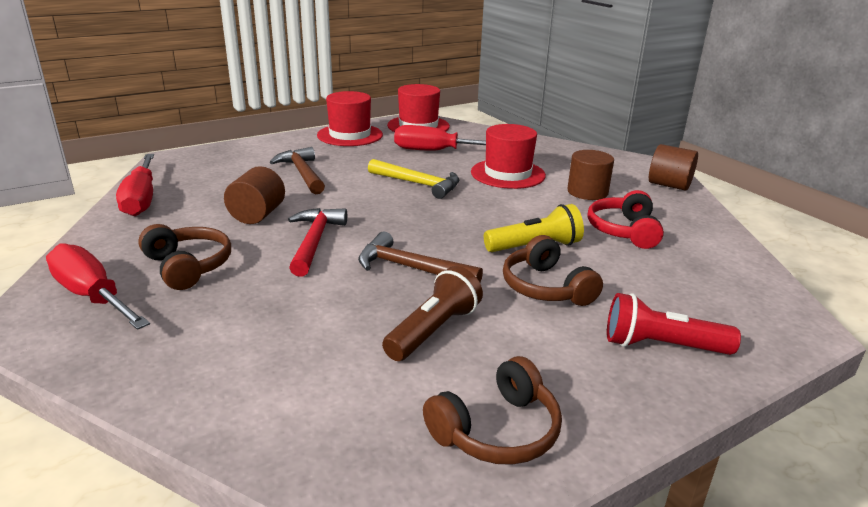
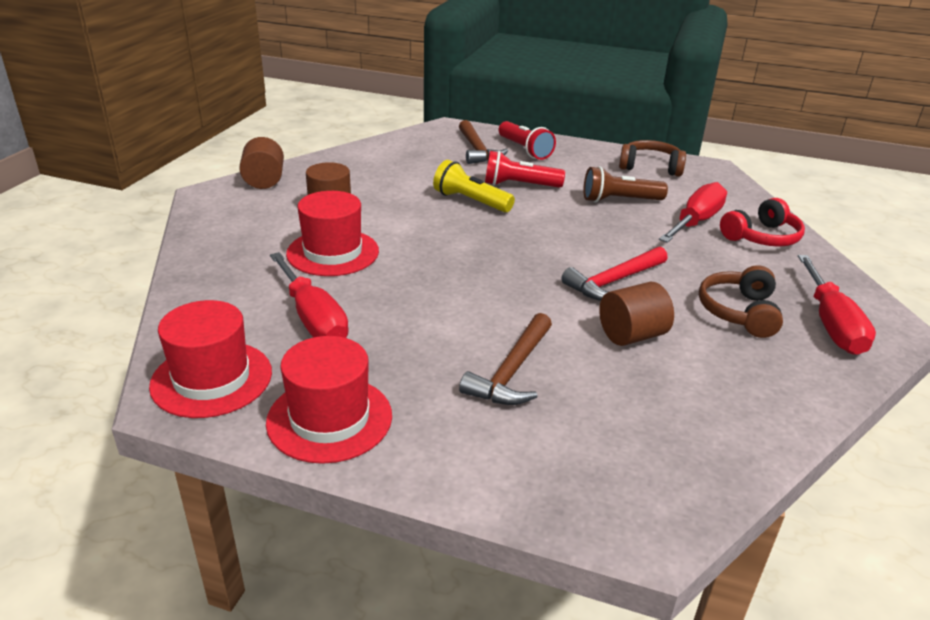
camera: 130 degrees left, 5 degrees up
(141, 199) = (743, 437): red screwdriver -> red screwdriver (695, 222)
(410, 268) = (576, 230): brown hammer -> brown hammer (477, 150)
(418, 184) = (429, 287): yellow hammer -> none
(546, 287) = (519, 185): brown headphones -> red flashlight
(624, 231) = (394, 180): red headphones -> red headphones (762, 237)

